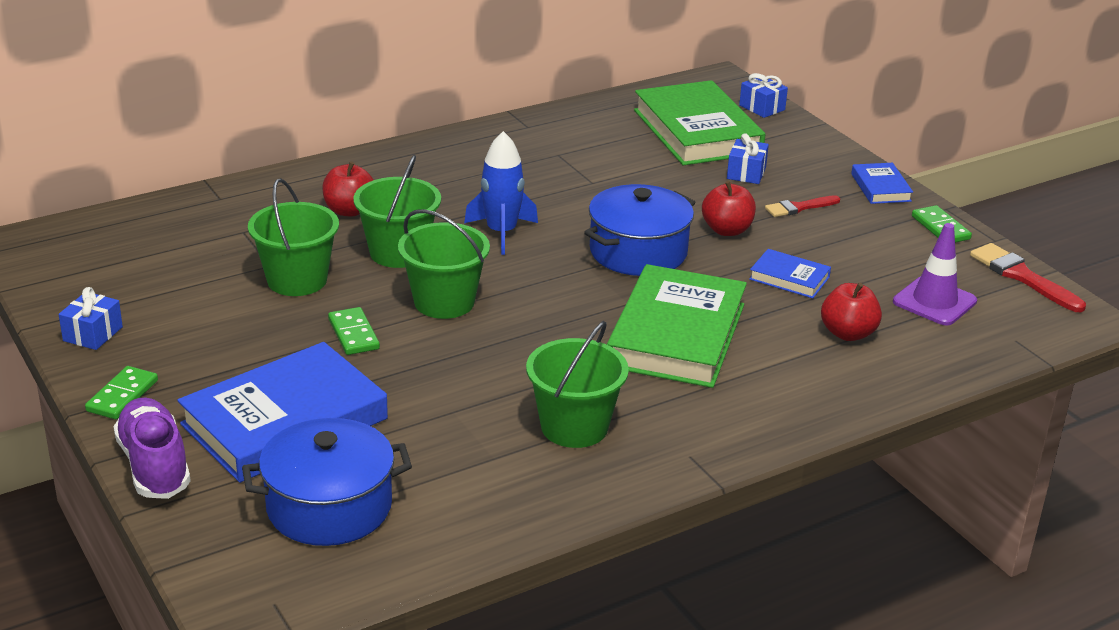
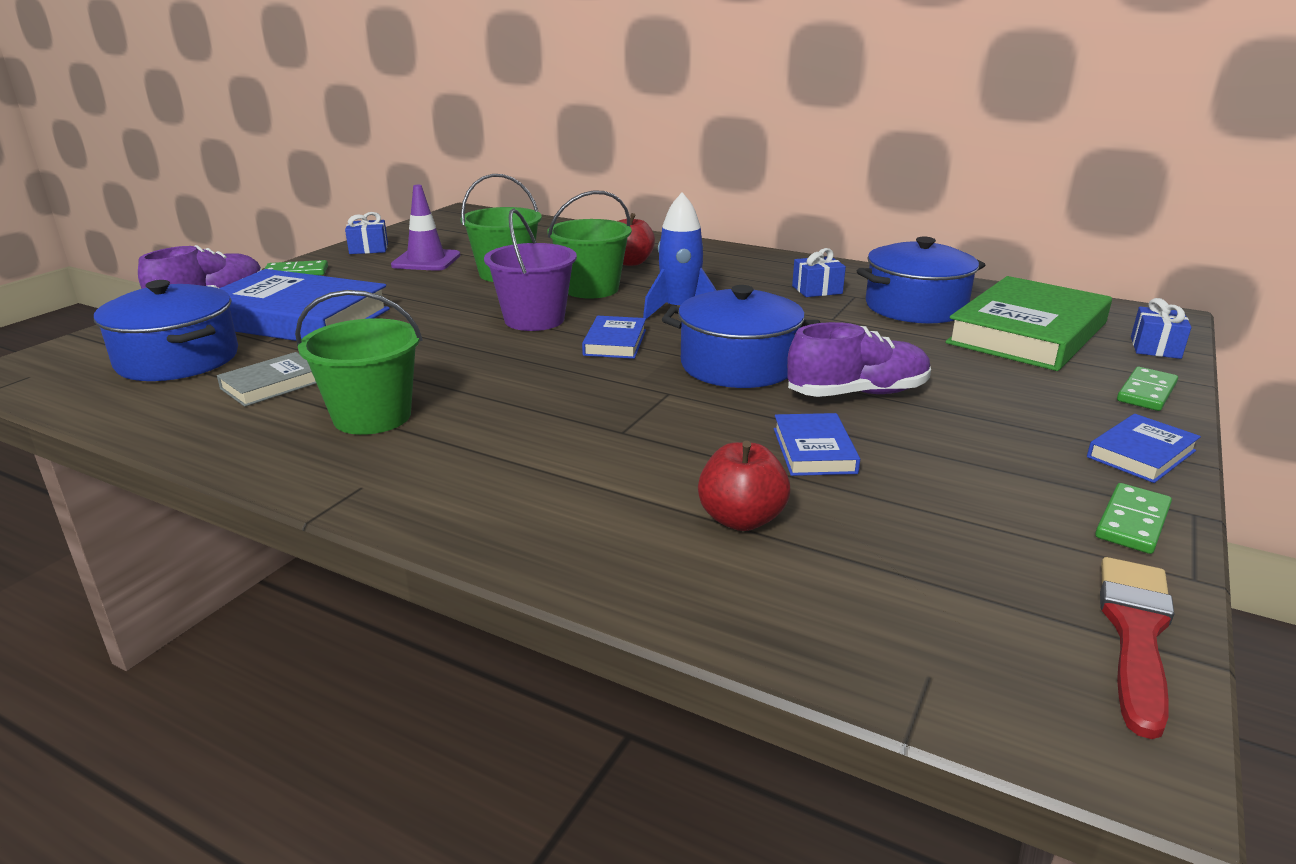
camera: 60 degrees right, 5 degrees down
(354, 334) = (447, 306): green domino -> green domino (1146, 392)
(444, 302) = (534, 320): green bucket -> purple bucket
(455, 463) = (272, 385): none -> grey book
(539, 283) = (615, 342): none -> blue book
(608, 144) = (915, 307): none -> blue pot
(677, 335) = (601, 421): green book -> none
(727, 230) = (857, 393): red apple -> purple shoe
(746, 173) = (997, 374): blue gift -> blue gift (817, 290)
(799, 207) = (984, 418): red brush -> none
(934, 301) = (923, 566): purple traffic cone -> purple traffic cone (426, 261)

